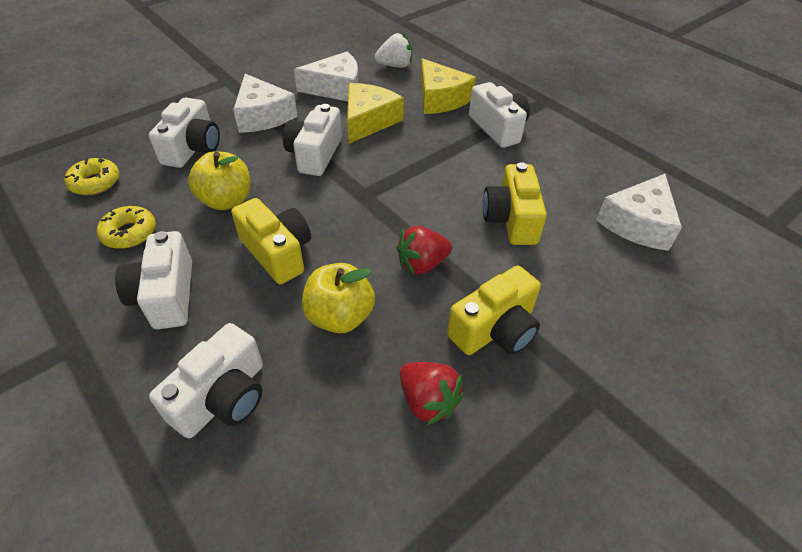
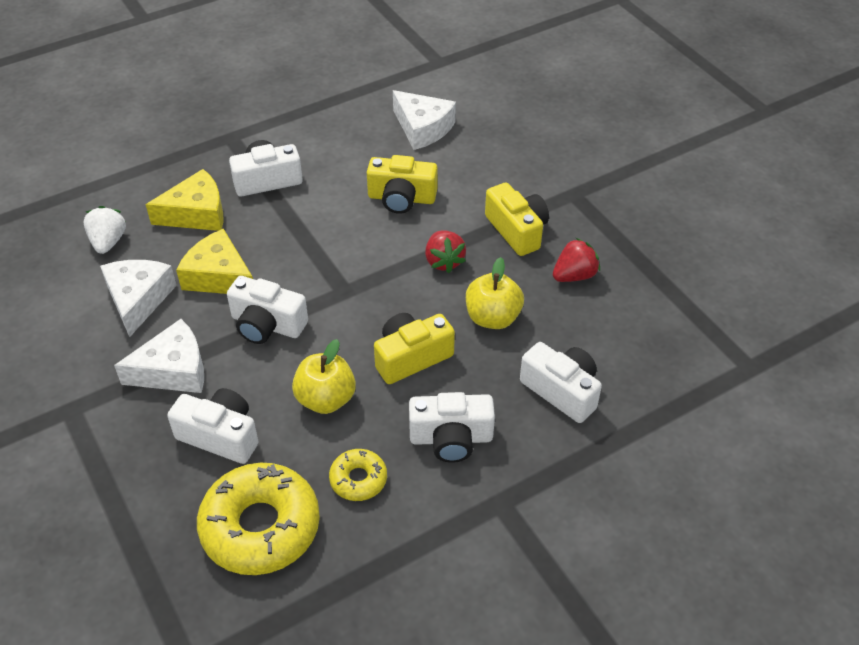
camera: 80 degrees left, 0 degrees up
(95, 182) = (260, 527): yellow donut -> yellow donut, size x2.00

